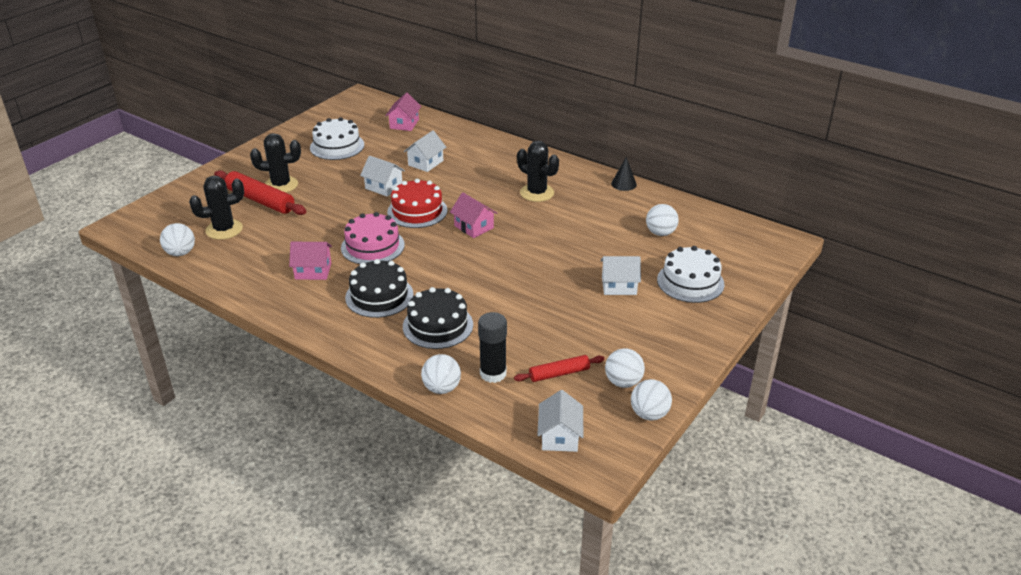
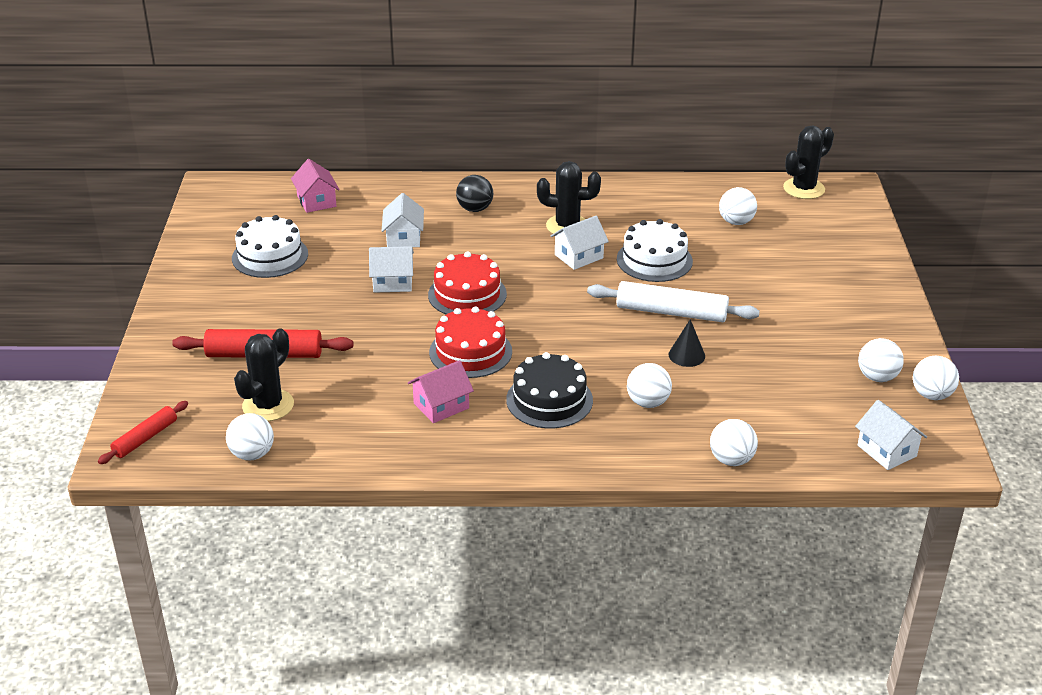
camera: 35 degrees left, 0 degrees up
(281, 185) = (264, 327): black cactus -> black cactus (804, 189)
(372, 246) = (470, 352): pink cake -> red cake
(438, 325) = (648, 402): black cake -> white ball
(474, 227) = (550, 287): pink house -> none
(491, 161) = (475, 209): none -> black ball
(493, 373) = (759, 423): black glue stick -> none
(532, 274) = (671, 312): none -> white rolling pin
(559, 373) = (815, 395): red rolling pin -> red rolling pin (145, 438)
(619, 286) = (763, 289): white house -> white house (578, 256)
(623, 184) = (640, 184): black cone -> black cone (686, 355)
(690, 282) = (819, 259): white cake -> white cake (654, 260)

